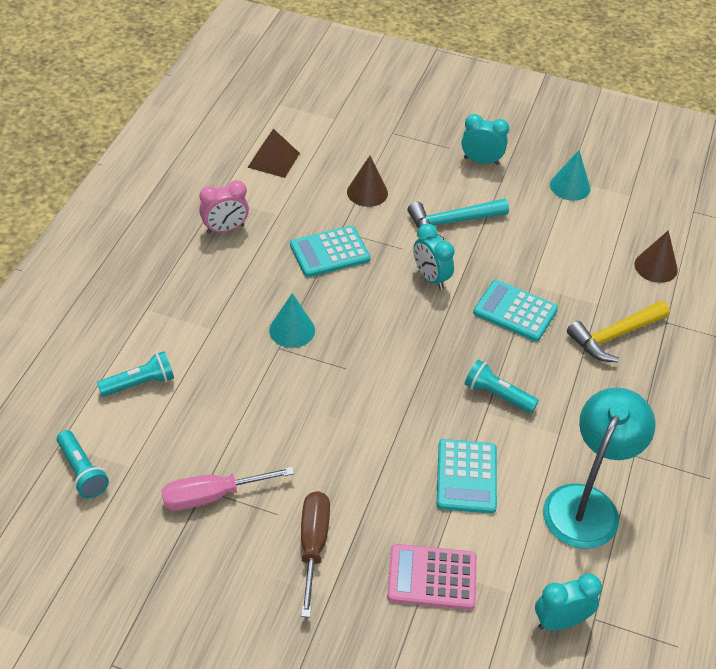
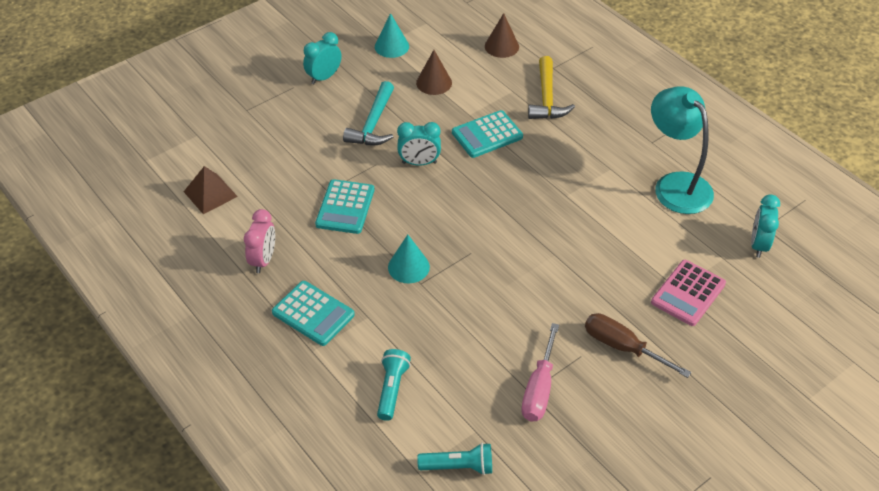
camera: 55 degrees left, 0 degrees up
(367, 192) = (299, 155): brown cone -> brown cone (434, 83)
(466, 477) = (615, 234): turquoise calculator -> turquoise calculator (313, 314)
(497, 395) = (556, 182): turquoise flashlight -> none

